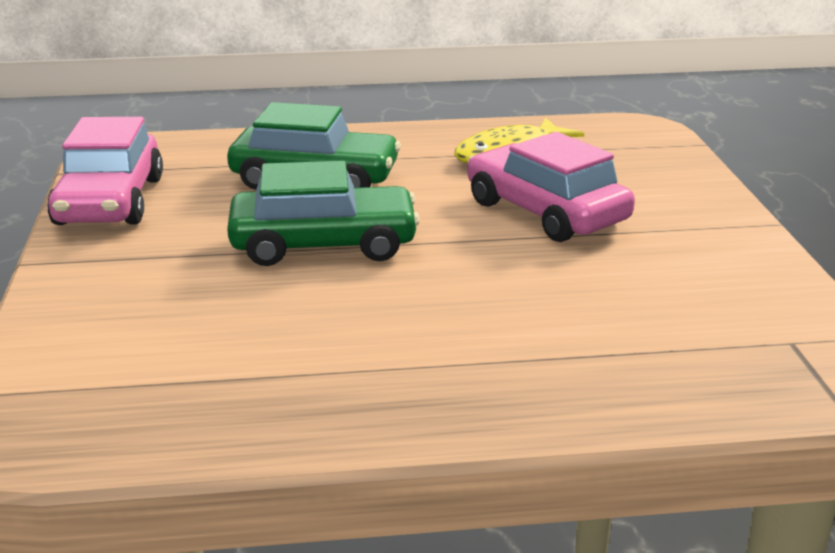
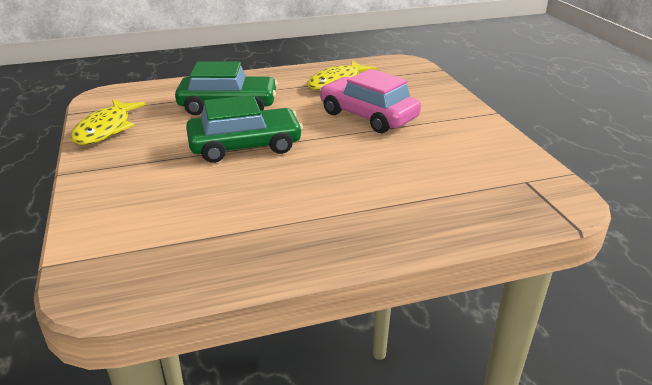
camera: 10 degrees left, 5 degrees up
(110, 201) = (106, 129): pink car -> yellow fish

